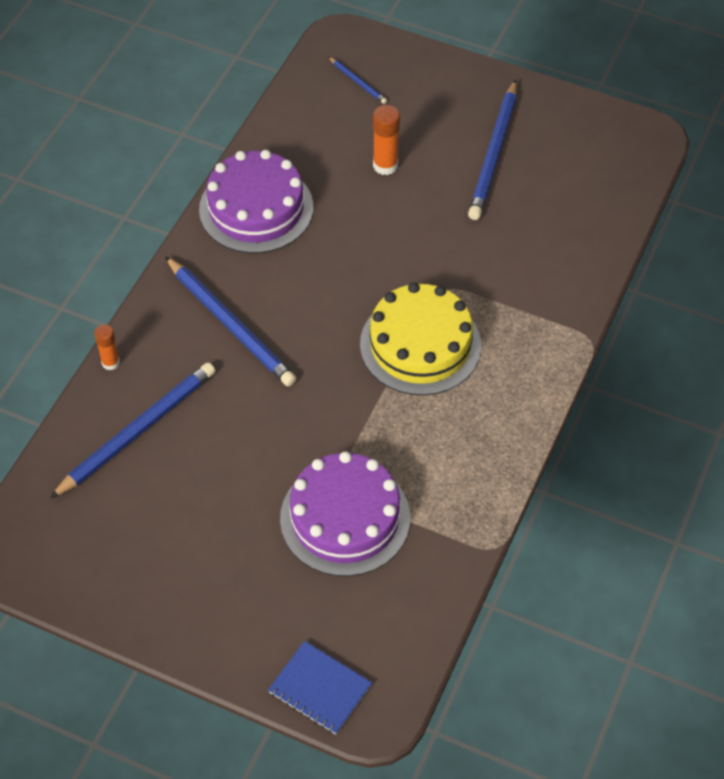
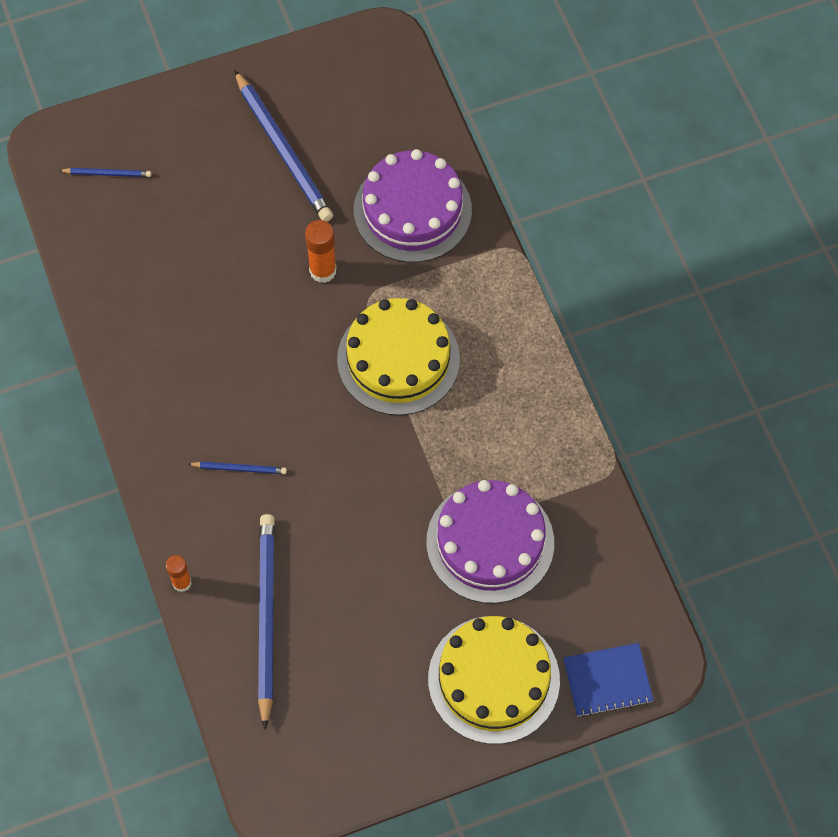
camera: 45 degrees left, 10 degrees up
(231, 324) = (239, 468): blue pencil -> blue pencil, size x0.46
(240, 611) = (493, 679): none -> yellow cake
(256, 208) = (149, 354): purple cake -> purple cake (412, 210)
(385, 165) = (210, 230): orange glue stick -> orange glue stick (323, 271)

